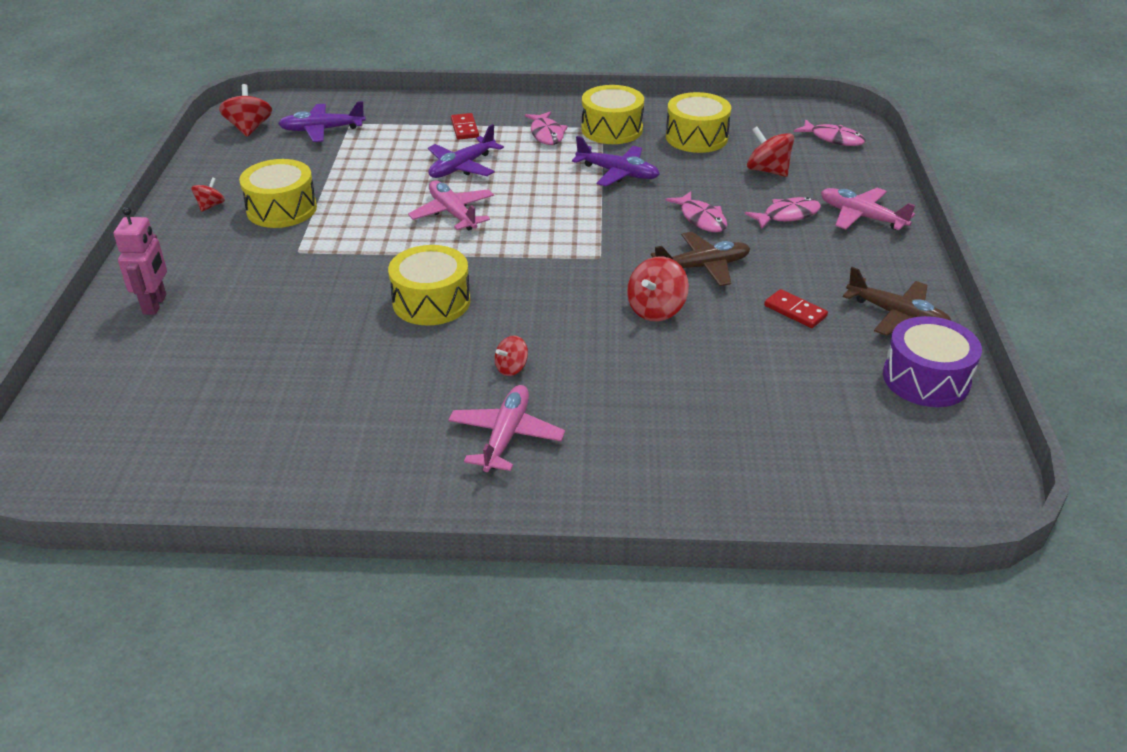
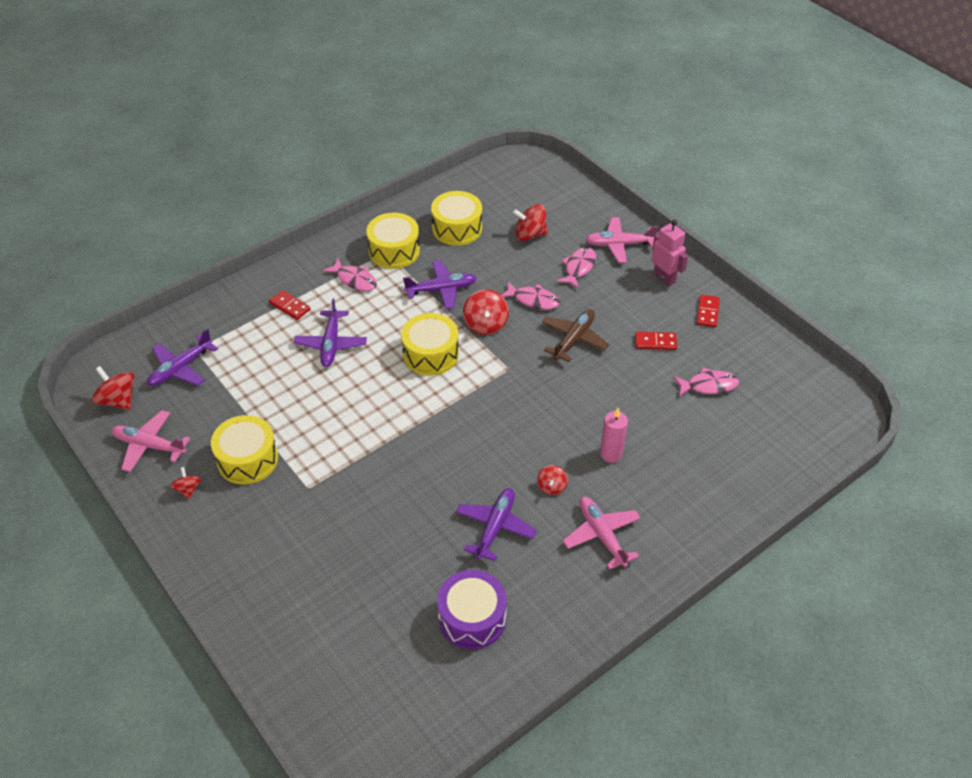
camera: 40 degrees left, 10 degrees up
(155, 304) = (265, 596): pink robot -> pink robot (664, 278)
(411, 368) = (495, 527): none -> purple plane
(431, 302) = (447, 470): yellow drum -> yellow drum (430, 354)
(453, 213) = (374, 389): pink plane -> pink plane (149, 445)
(612, 376) = (611, 454): none -> pink candle
(656, 309) = (583, 389): red spinning top -> red spinning top (485, 324)
(833, 139) = (540, 184): pink fish -> pink fish (708, 385)
(897, 315) = (707, 312): brown plane -> red domino
(926, 379) = (761, 349): purple drum -> purple drum (472, 618)

